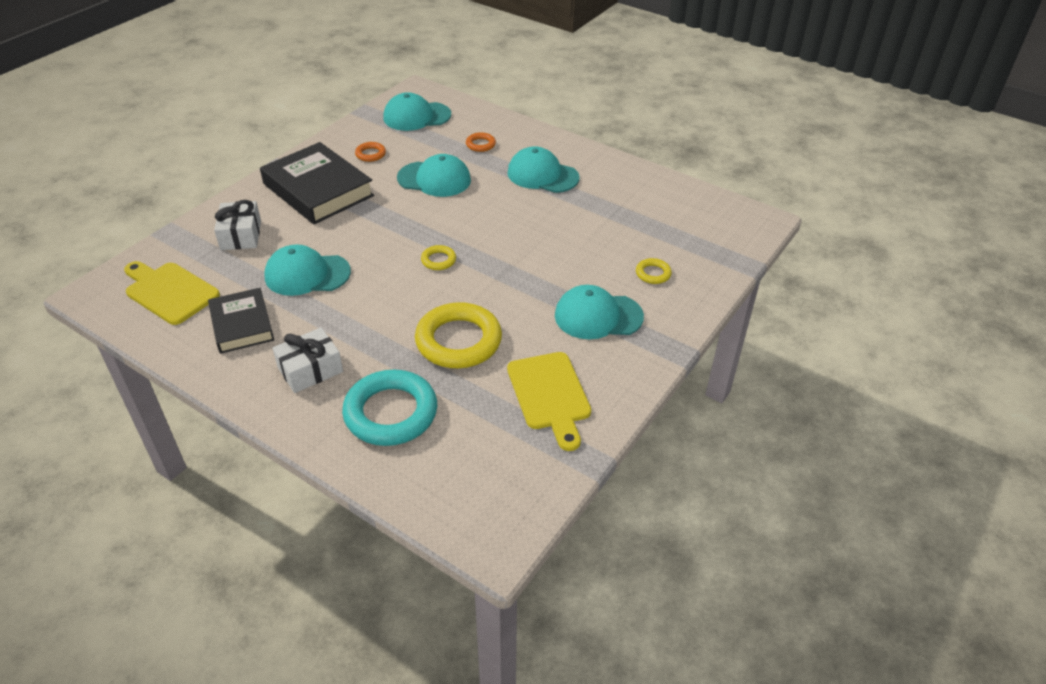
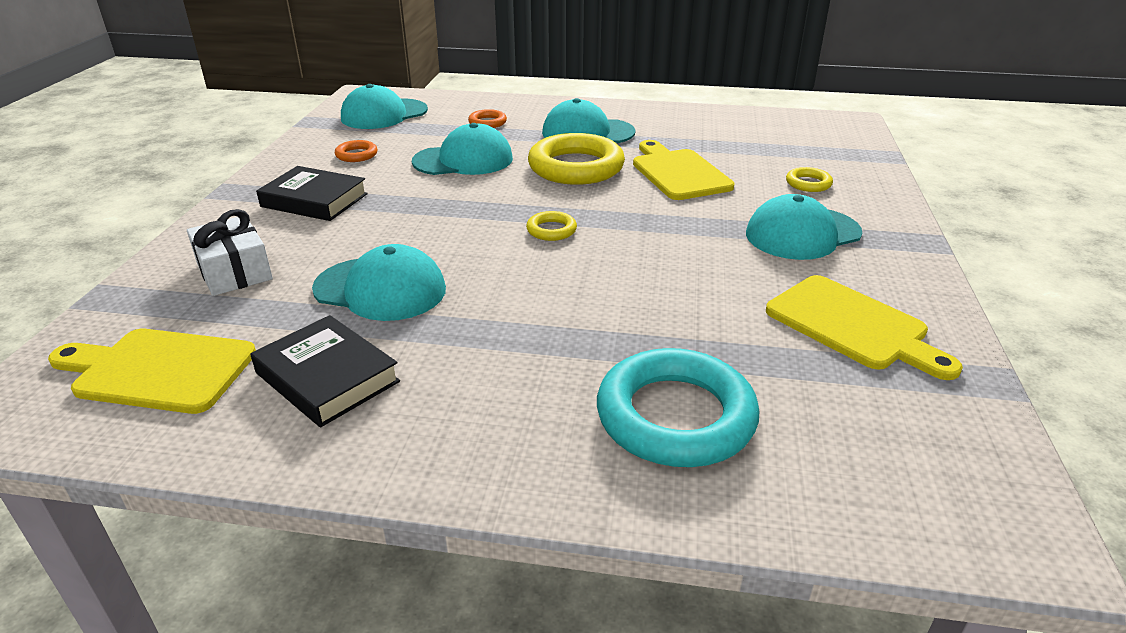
camera: 25 degrees left, 10 degrees down
(307, 274) = (380, 289): turquoise cap -> turquoise cap turned 135 degrees counterclockwise
(310, 370) = (495, 401): white gift -> none
(318, 190) = (314, 200): black book -> black book, size x0.62
(458, 341) = (671, 303): yellow ring -> yellow ring (576, 167)
(569, 235) = (678, 173): none -> yellow cutting board

